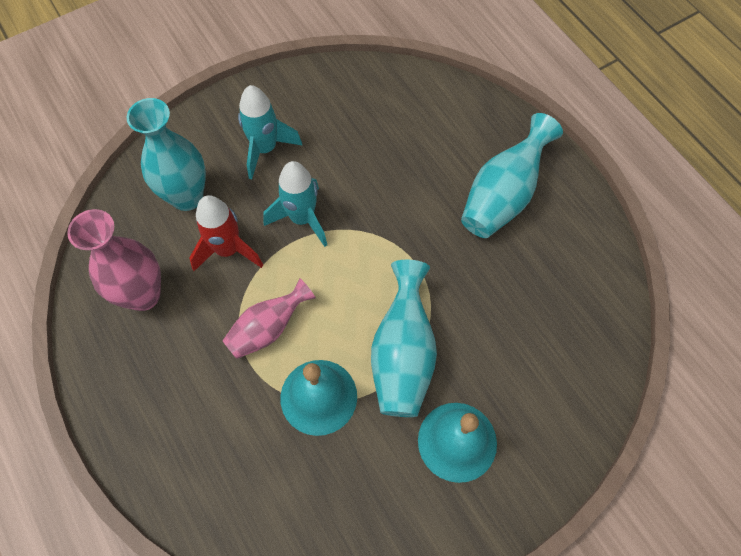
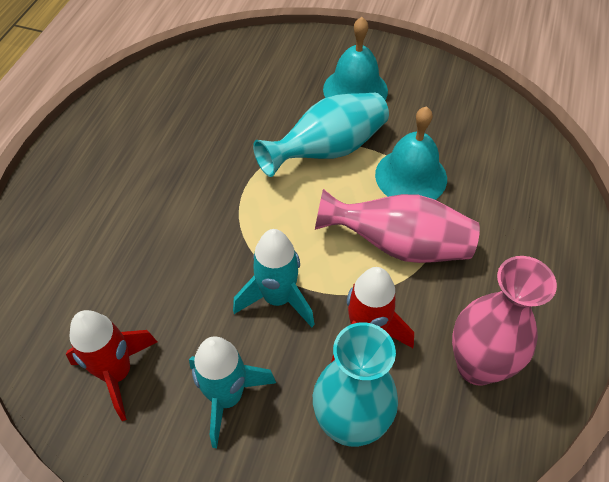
camera: 130 degrees left, 10 degrees down
(268, 328) = (399, 245): pink vase -> pink vase, size x1.50
(334, 107) = (117, 373): none -> red rocket
(503, 195) = (124, 172): turquoise vase -> none

